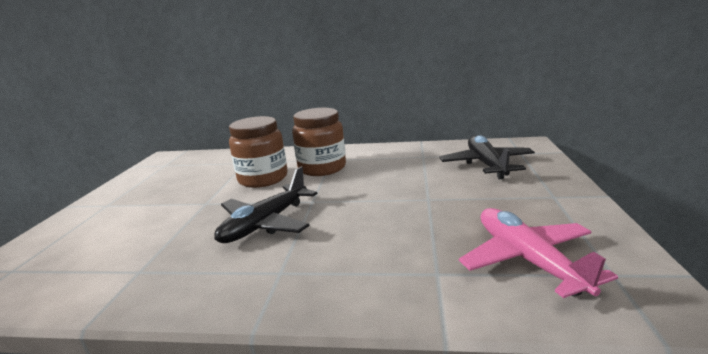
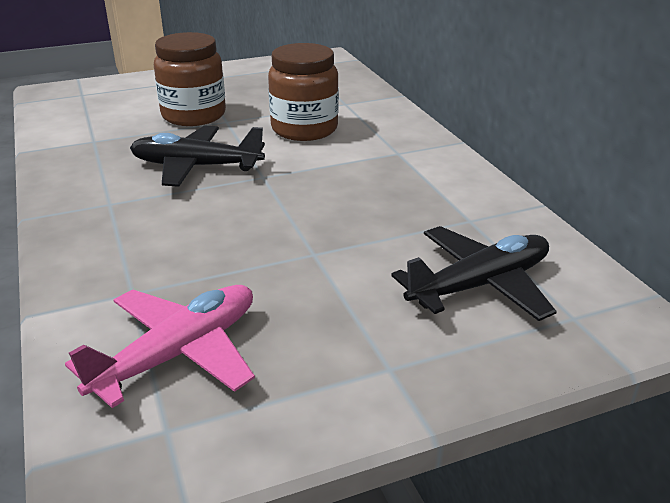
camera: 60 degrees right, 10 degrees up
(322, 168) = (362, 155): brown jar -> brown jar (194, 115)

